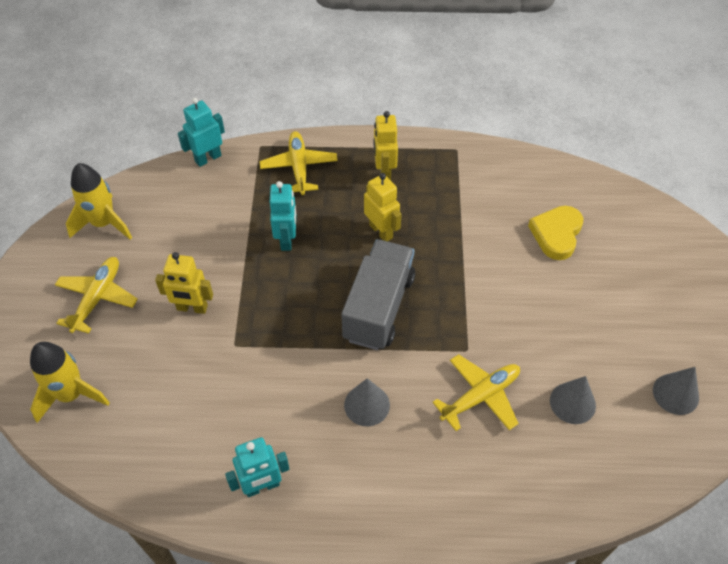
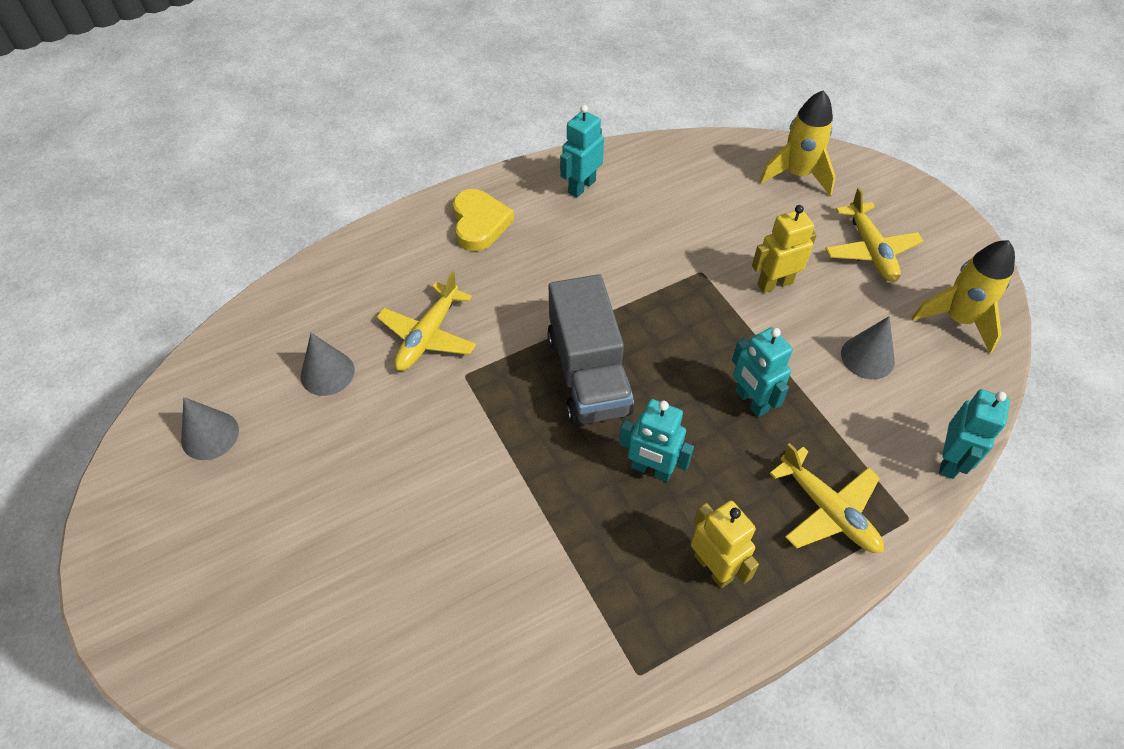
camera: 150 degrees right, 0 degrees up
(367, 405) = (536, 279): grey cone -> grey cone (867, 357)
(381, 231) = (651, 469): yellow robot -> turquoise robot
(556, 234) = (418, 587): yellow heart -> yellow heart (479, 223)

